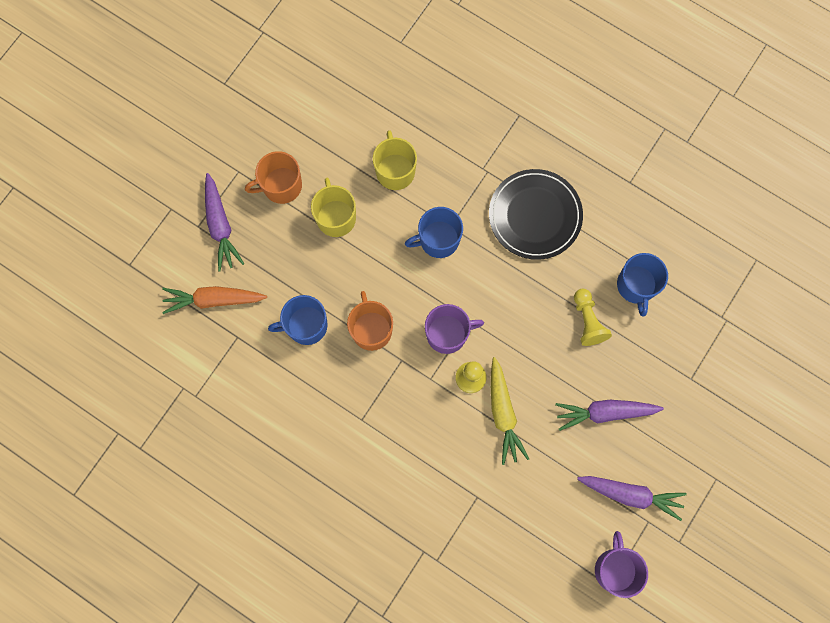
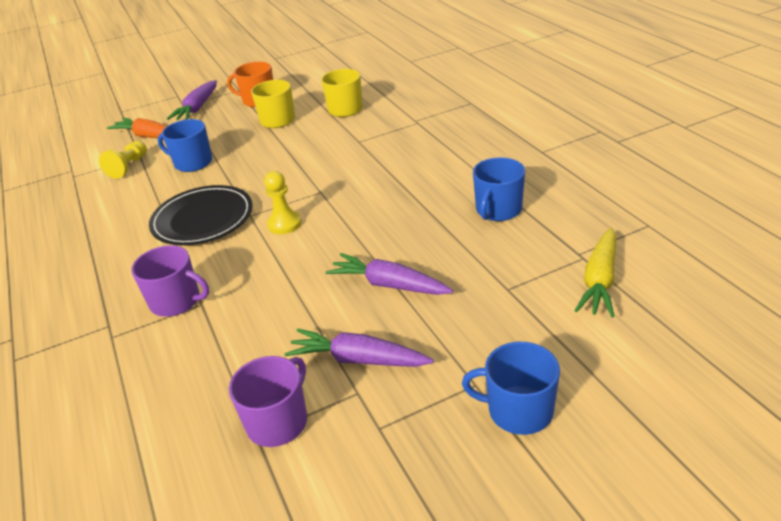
camera: 35 degrees right, 40 degrees down
(371, 329) = (237, 176): orange mug -> none
(438, 240) = (342, 145): blue mug -> blue mug (518, 410)
(447, 333) = (294, 194): purple mug -> purple mug (176, 301)
(503, 413) = (288, 254): yellow carrot -> yellow carrot (599, 281)
(535, 215) = (436, 151): black plate -> black plate (203, 219)
(587, 321) = (428, 219): yellow pawn -> yellow pawn (128, 167)
(630, 494) = (358, 359): purple carrot -> purple carrot turned 150 degrees clockwise

